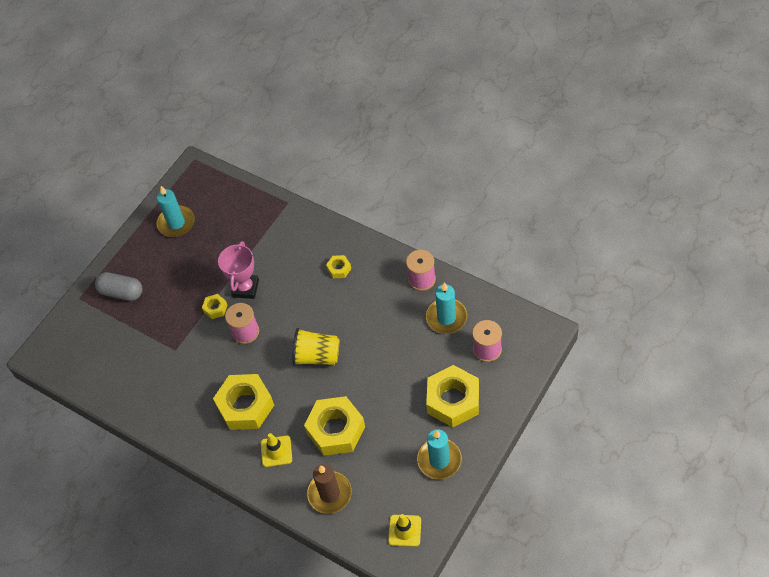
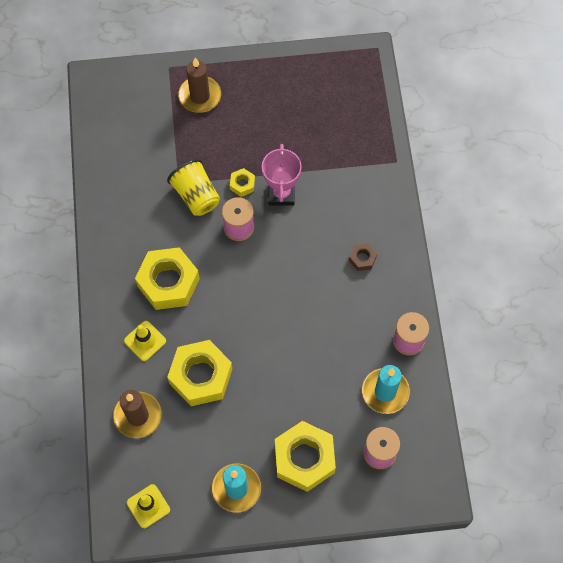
camera: 45 degrees right, 10 degrees up
(121, 292) = (200, 96): grey capsule -> brown candle
(176, 223) = (301, 85): turquoise candle -> none
(245, 288) = (281, 194): pink trophy -> pink trophy turned 60 degrees counterclockwise
(317, 356) = (260, 306): yellow cup -> yellow cup (196, 196)
(339, 269) = (362, 259): yellow nut -> brown nut

